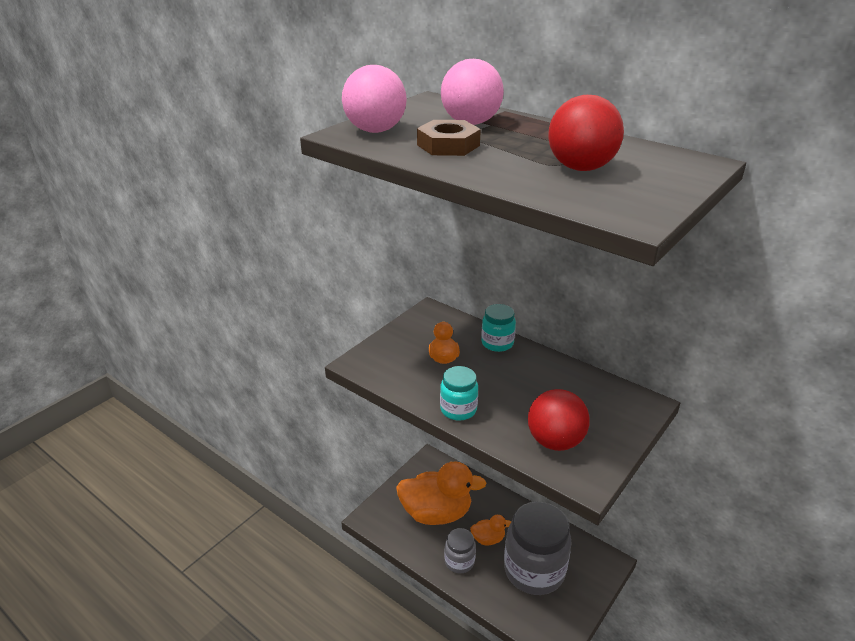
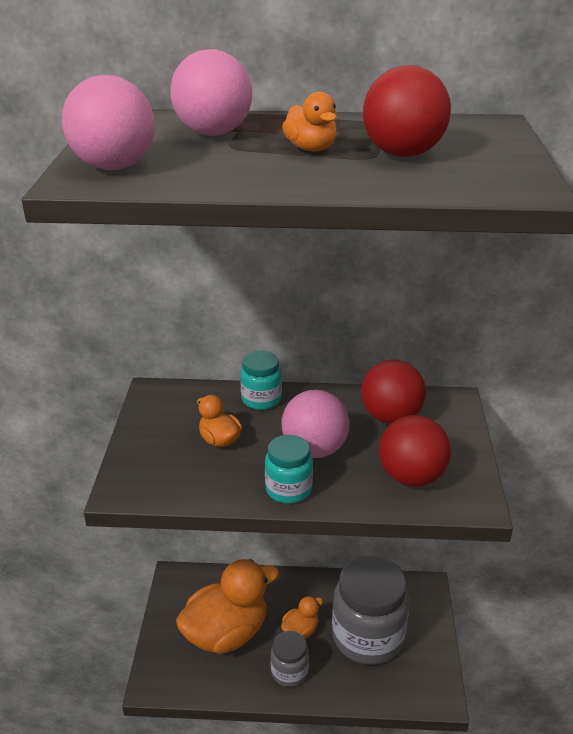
camera: 35 degrees left, 0 degrees up
(448, 145) = (230, 163): brown nut -> none
(501, 392) = (314, 449): none -> pink ball
(519, 148) = (311, 149): none -> orange duck
(582, 394) = (391, 417): none -> red ball

